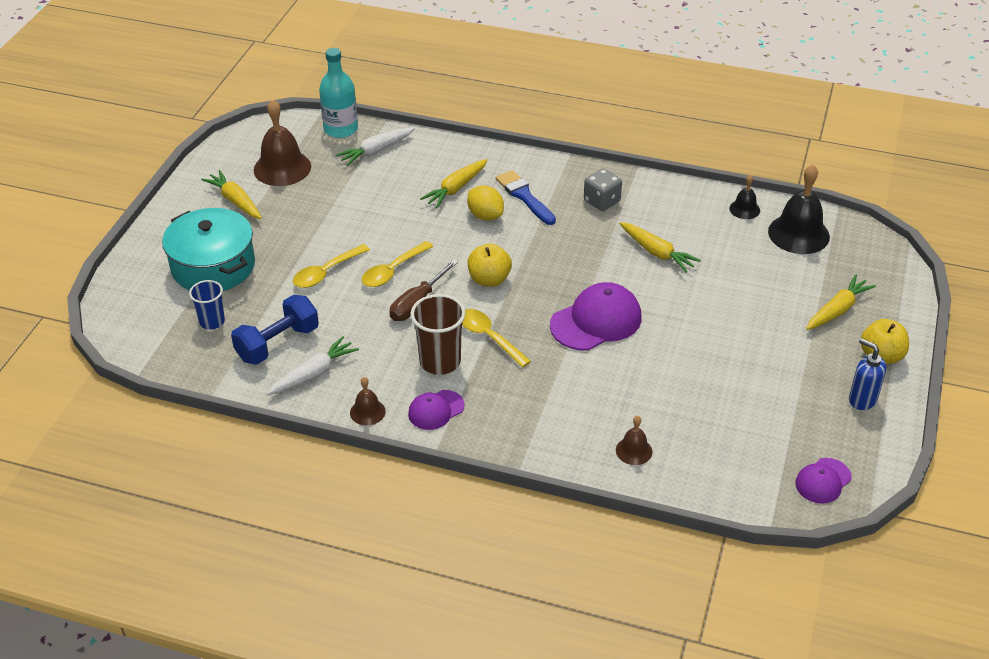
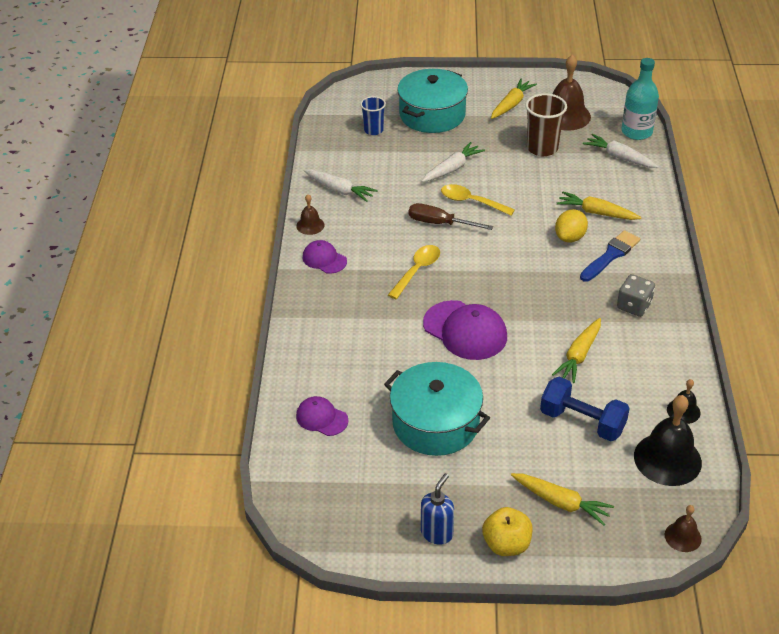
camera: 75 degrees right, 0 degrees up
(277, 343) = (364, 165): blue dumbbell -> blue dumbbell (582, 422)
(326, 272) = (452, 169): yellow spoon -> white carrot
(440, 361) = (378, 250): brown cup -> brown cup (542, 148)
(489, 279) = (487, 257): yellow apple -> none
(634, 451) = (317, 379): brown bell -> brown bell (683, 536)
(721, 371) = (436, 423): none -> turquoise pot
(823, 481) = (320, 512): purple cap -> purple cap (321, 418)

